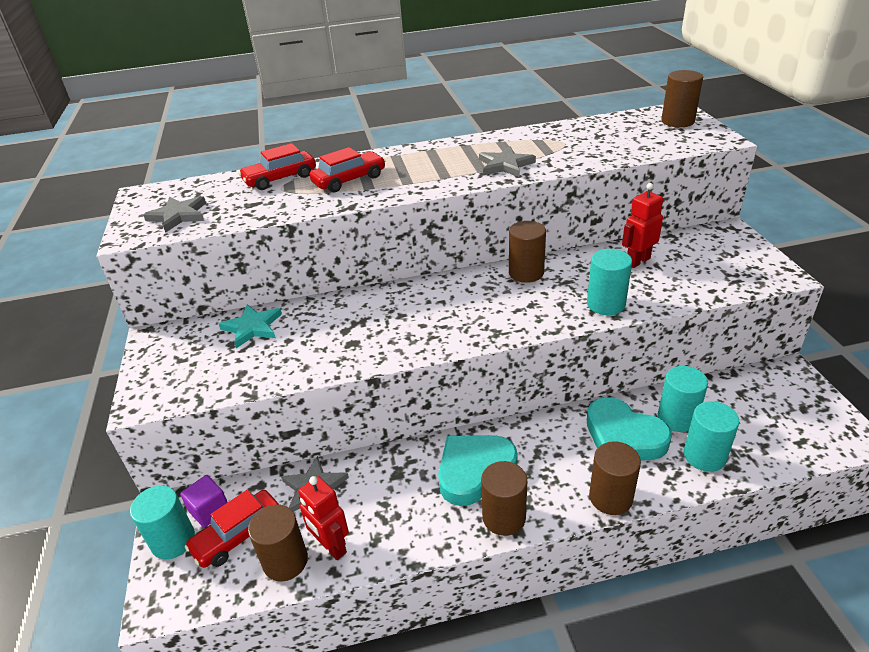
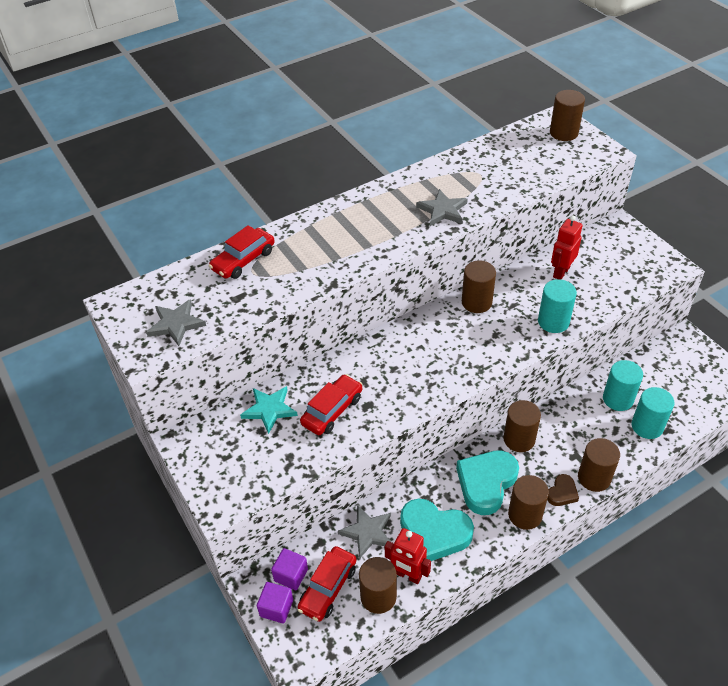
camera: 20 degrees left, 10 degrees up
(173, 540) = (276, 608): turquoise cylinder -> purple cube
(349, 180) = (312, 251): red car -> red car (332, 410)
(535, 434) = (519, 439): none -> brown cylinder
(562, 504) = (562, 493): none -> brown heart
(623, 436) = (585, 425): turquoise heart -> turquoise heart (434, 533)

